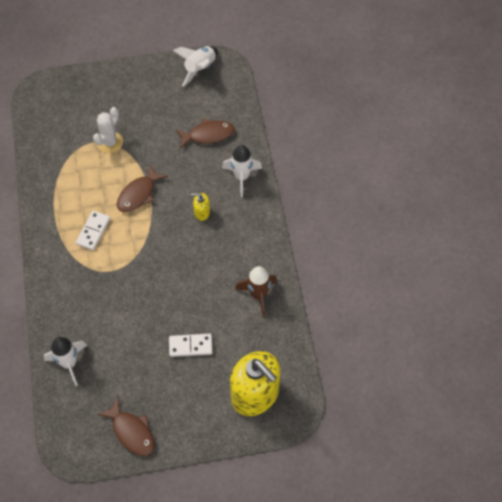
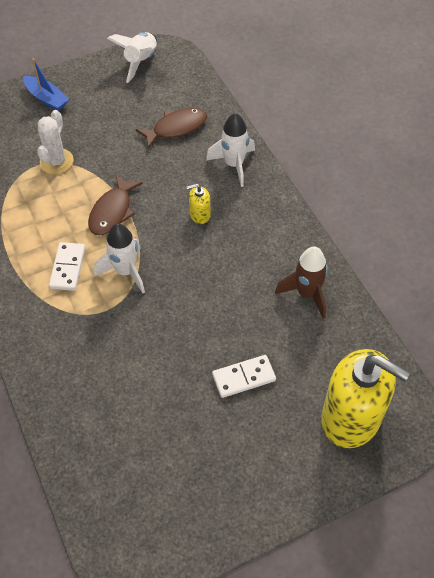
camera: 15 degrees left, 5 degrees down
(69, 363) = (86, 442): white rocket -> white rocket (125, 271)
(118, 85) = (47, 98): none -> blue boat
(131, 432) = (204, 512): brown fish -> none

